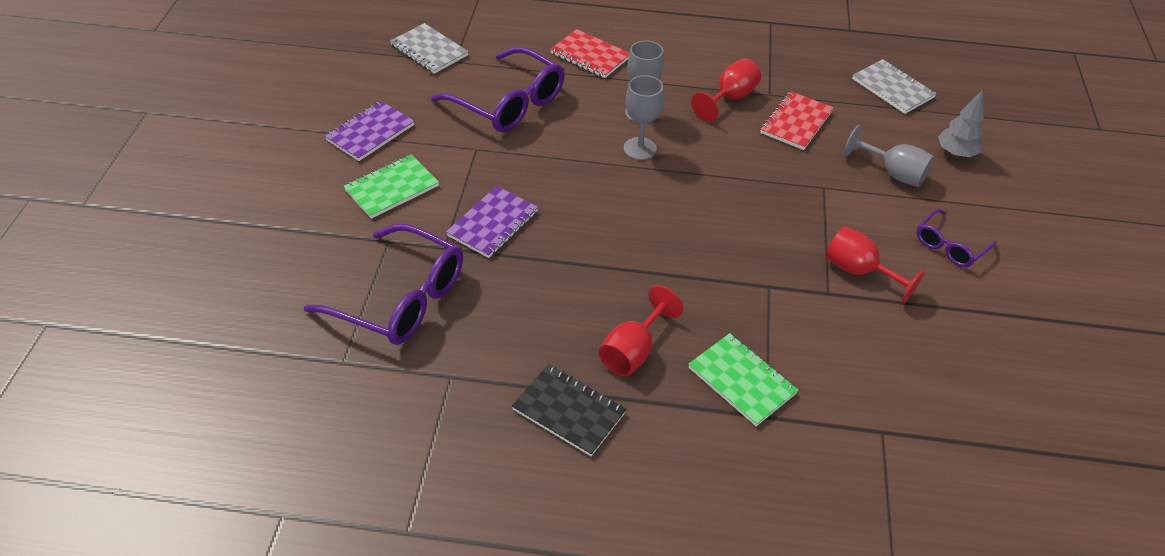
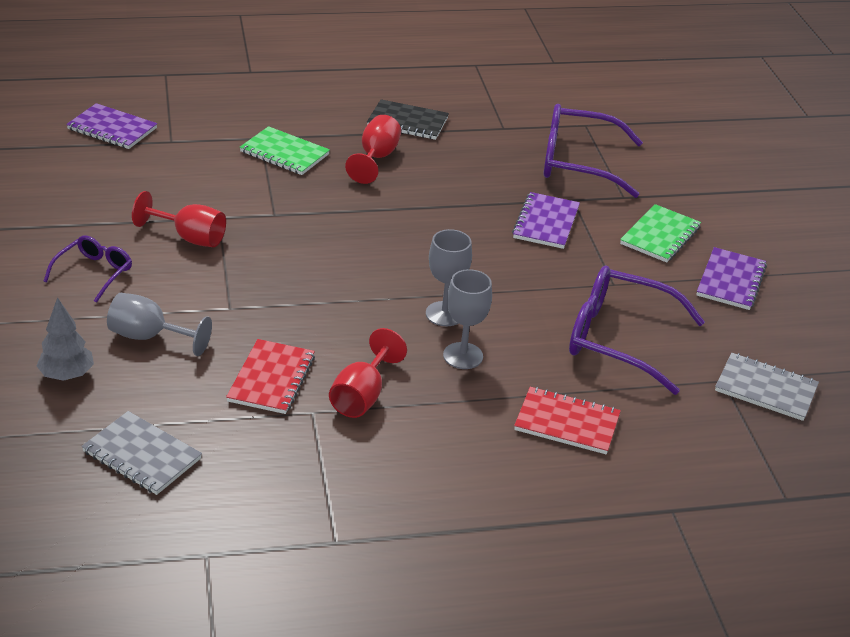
camera: 160 degrees right, 10 degrees down
(962, 473) = (112, 129): none -> purple notebook

